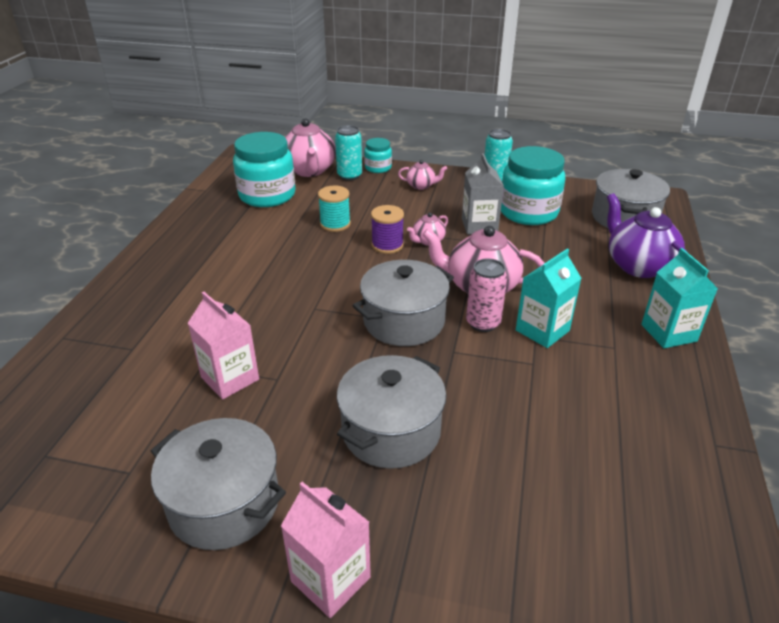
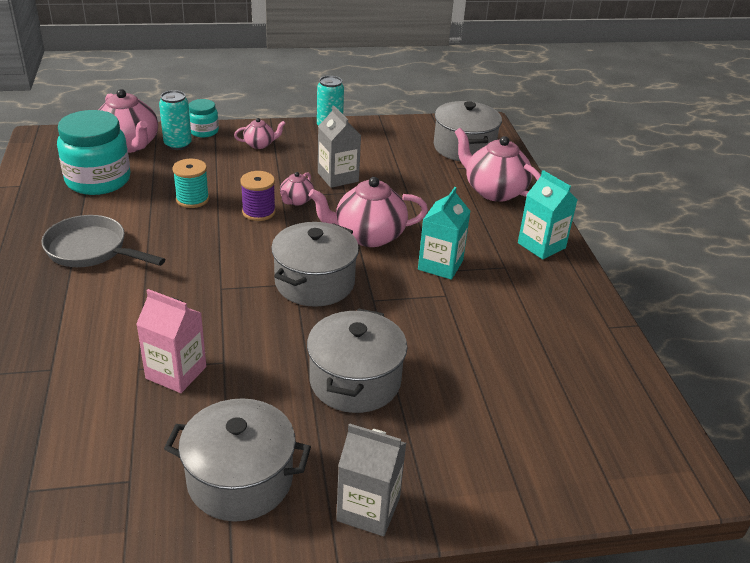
camera: 25 degrees left, 0 degrees up
(227, 252) = (91, 250): none -> grey pan
(330, 579) = (368, 509): pink carton -> grey carton
(483, 323) = (386, 269): pink can -> none
(528, 212) = (377, 156): turquoise jar -> none
(638, 265) = (494, 191): purple teapot -> pink teapot

